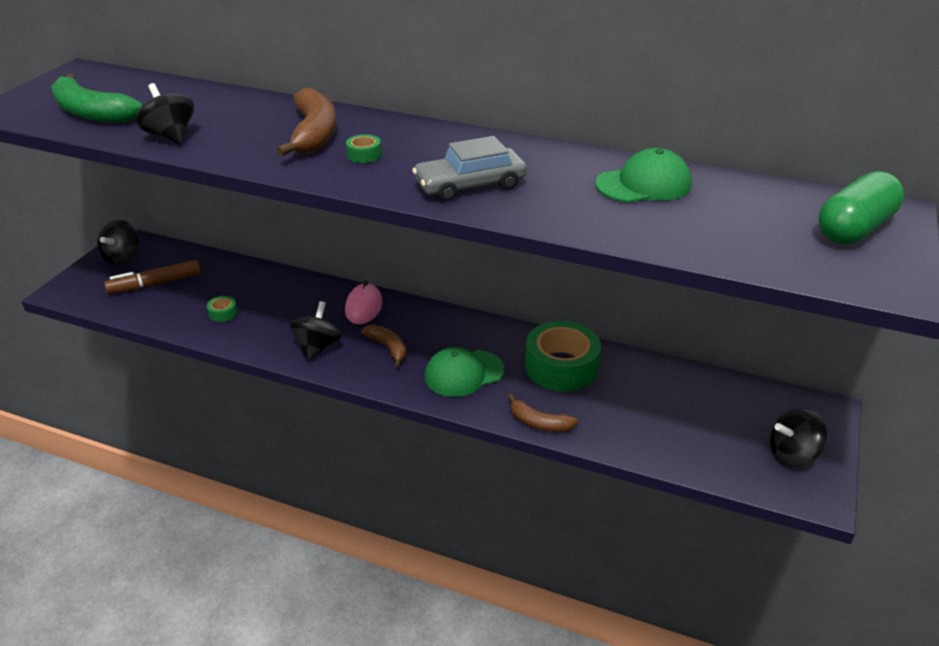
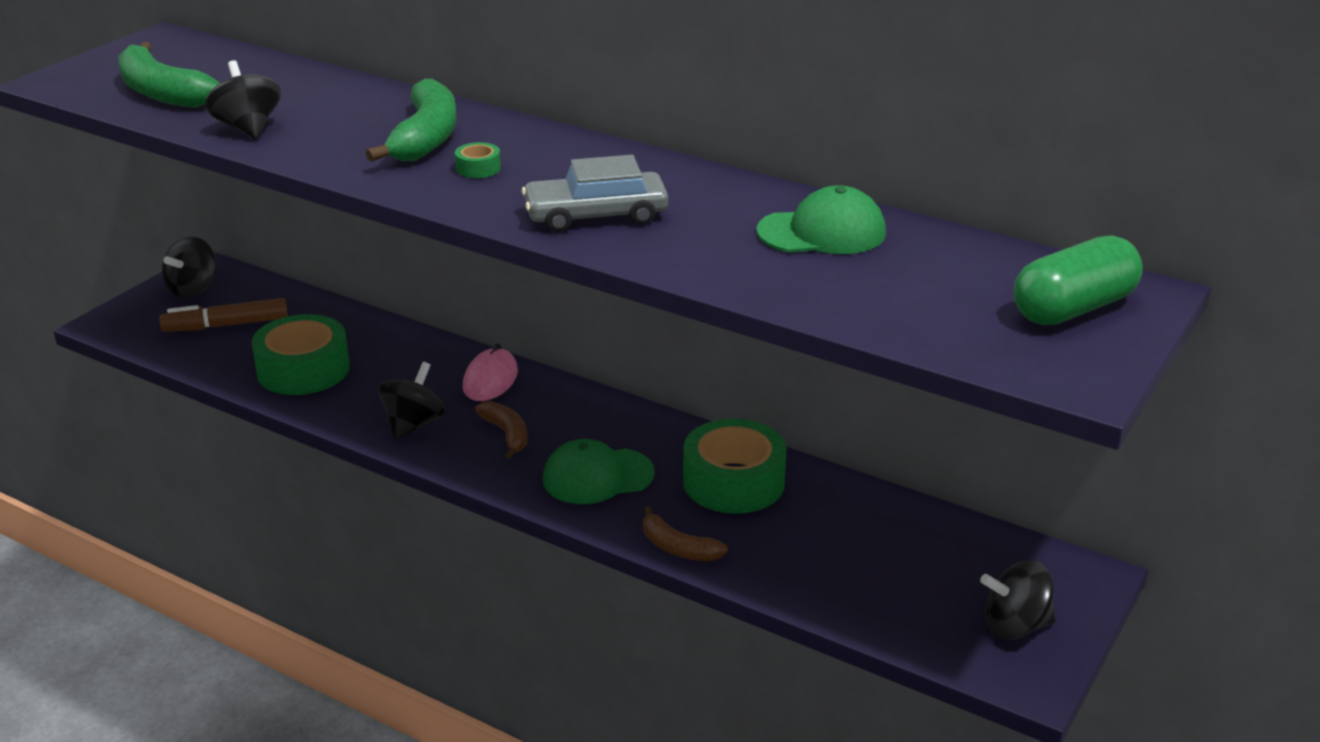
camera: 10 degrees right, 5 degrees down
(223, 313) = (303, 370): green tape -> green tape, size x2.41
(314, 134) = (425, 138): brown banana -> green banana

